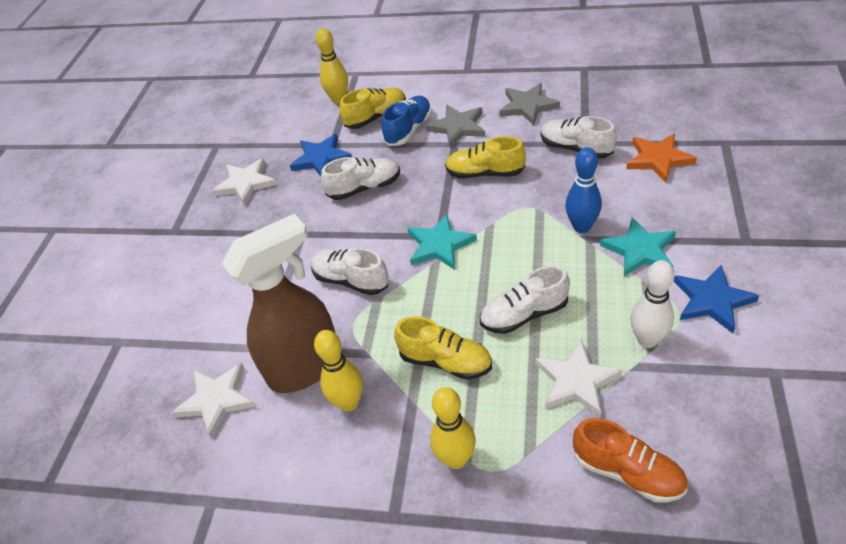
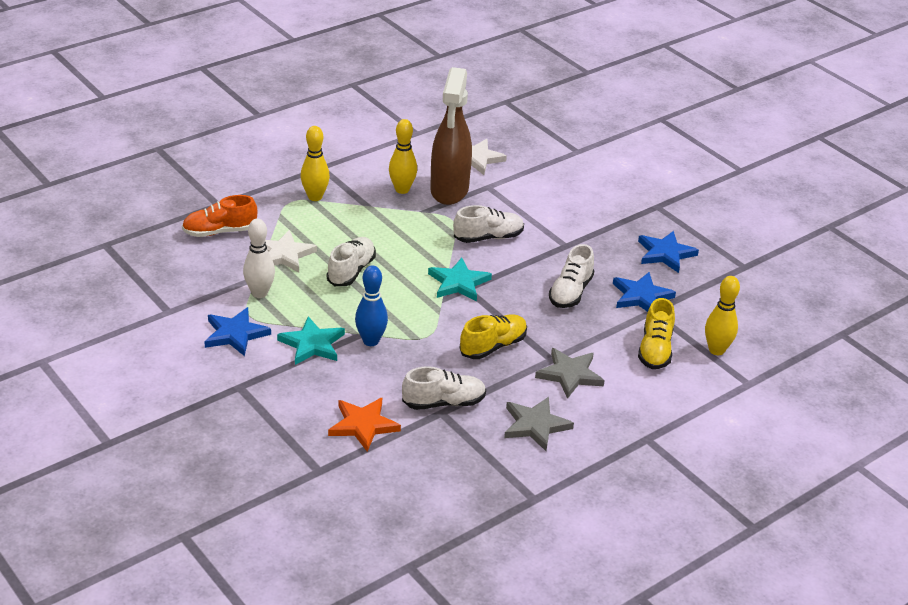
camera: 125 degrees right, 10 degrees down
(246, 183) = (665, 254): white star -> blue star
(408, 130) = (609, 352): blue shoe -> none
(445, 361) = (371, 229): yellow shoe -> none

